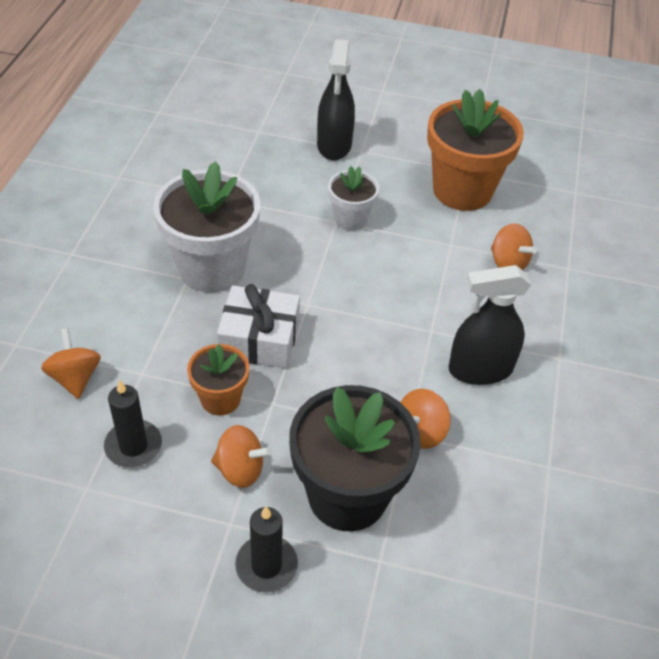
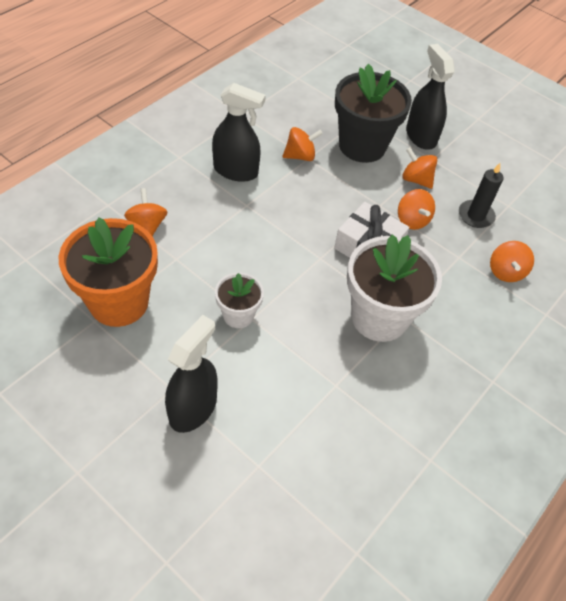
camera: 155 degrees left, 5 degrees up
(220, 399) = (412, 220): orange flower pot -> orange spinning top
(266, 565) = (420, 136): black candle -> black spray bottle

